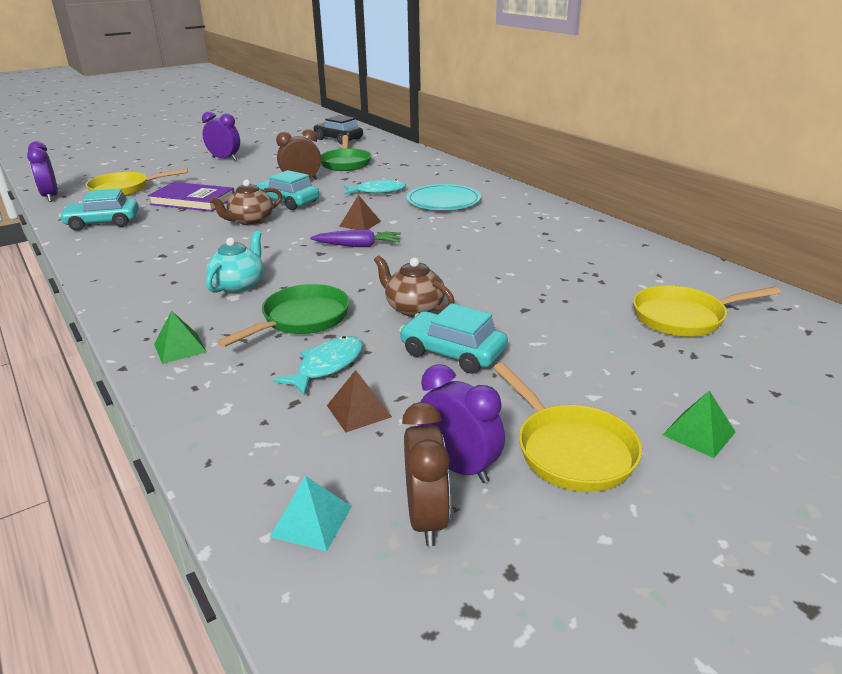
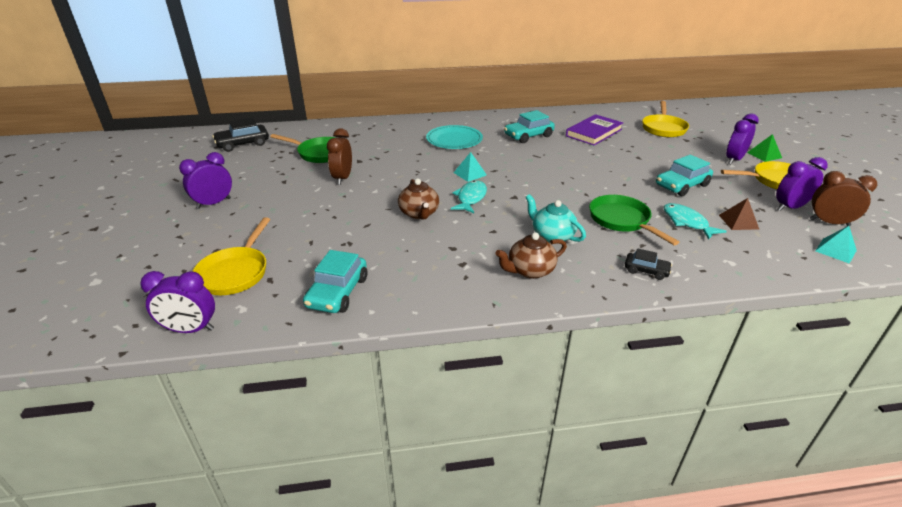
camera: 65 degrees left, 5 degrees up
(180, 348) = (646, 270): green pyramid -> black car
(193, 201) = (330, 235): purple book -> purple book (594, 132)
(287, 202) = (389, 192): turquoise car -> turquoise car (528, 136)
(358, 246) = (512, 182): purple carrot -> none
(360, 223) = (470, 173): brown pyramid -> turquoise pyramid
(377, 191) = (407, 155): turquoise fish -> turquoise fish (470, 198)
(414, 308) = (622, 184): brown teapot -> brown teapot (530, 270)
(624, 397) = (734, 160): none -> purple clock

